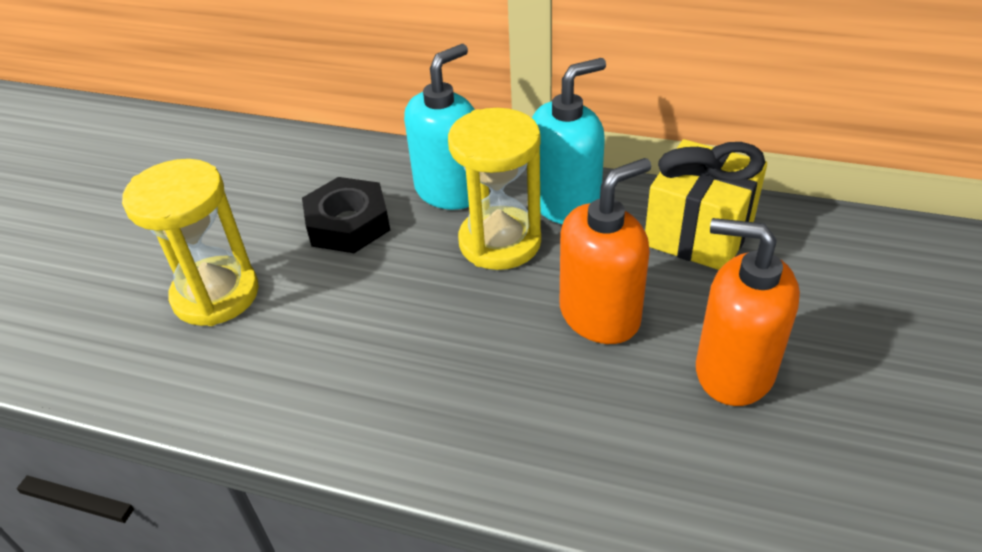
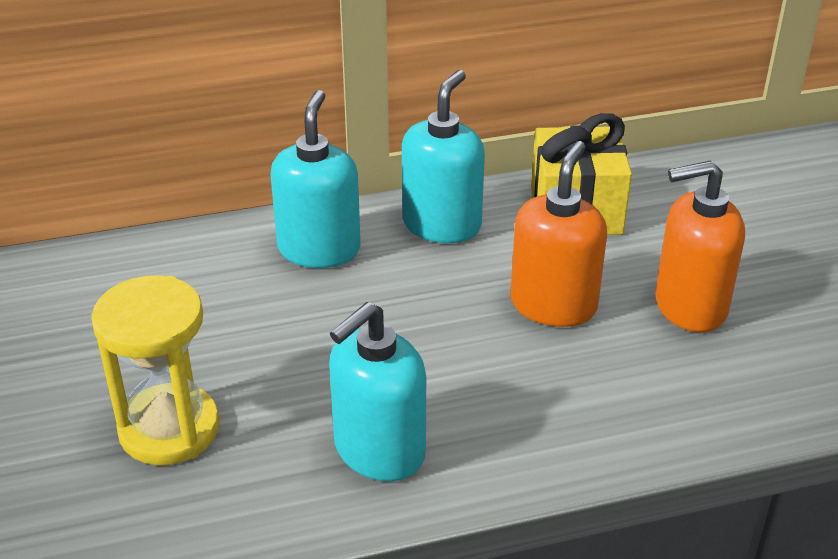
camera: 35 degrees left, 5 degrees down
(339, 384) = (379, 451): none -> turquoise soap dispenser
(348, 224) = (245, 314): black nut -> none
(500, 242) = (412, 278): yellow hourglass -> none

